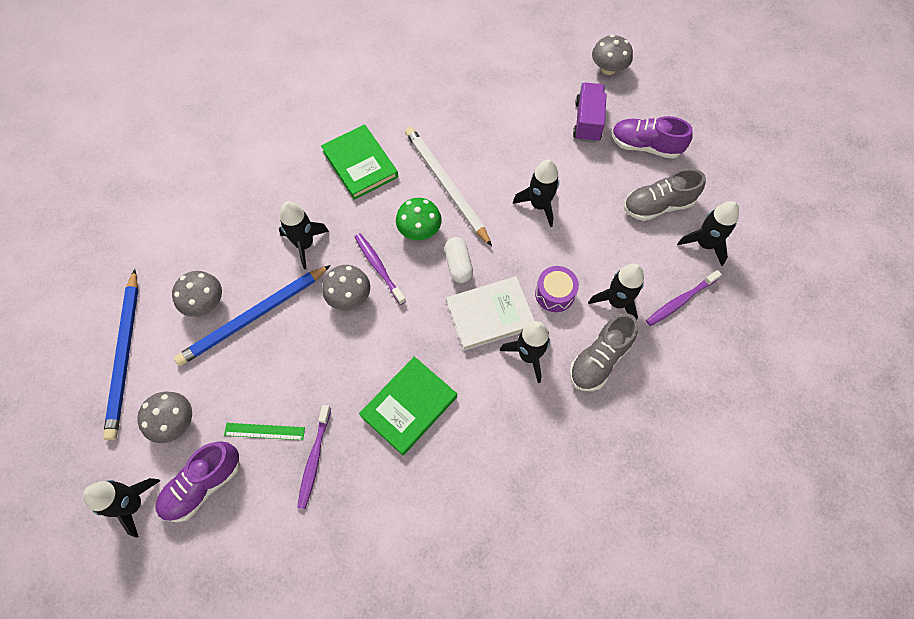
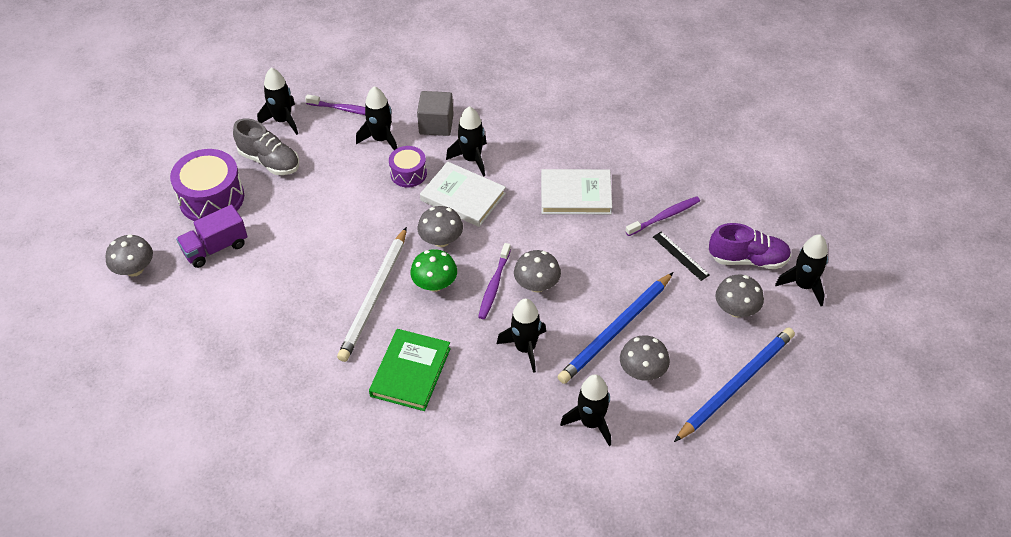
camera: 130 degrees left, 15 degrees down
(254, 316) = (616, 330): blue pencil -> blue pencil turned 120 degrees clockwise
(264, 431) = (680, 255): green ruler -> black ruler
(409, 406) = (576, 195): green book -> white book
(458, 265) = (441, 240): white capsule -> grey mushroom
(539, 205) = (336, 227): black rocket -> black rocket (591, 423)
(599, 360) = (436, 124): grey shoe -> grey cube
(645, 146) = (211, 198): purple shoe -> purple drum

